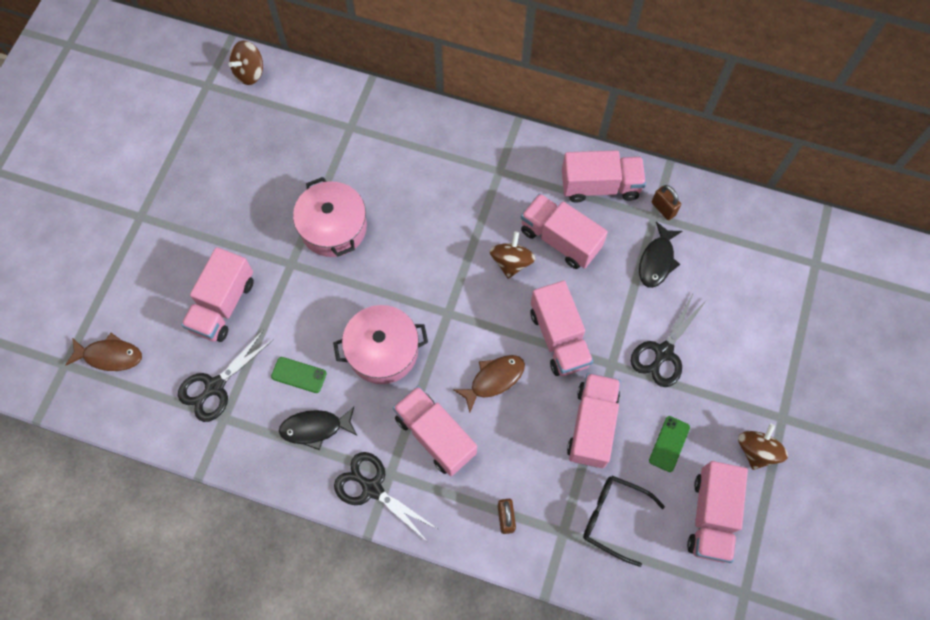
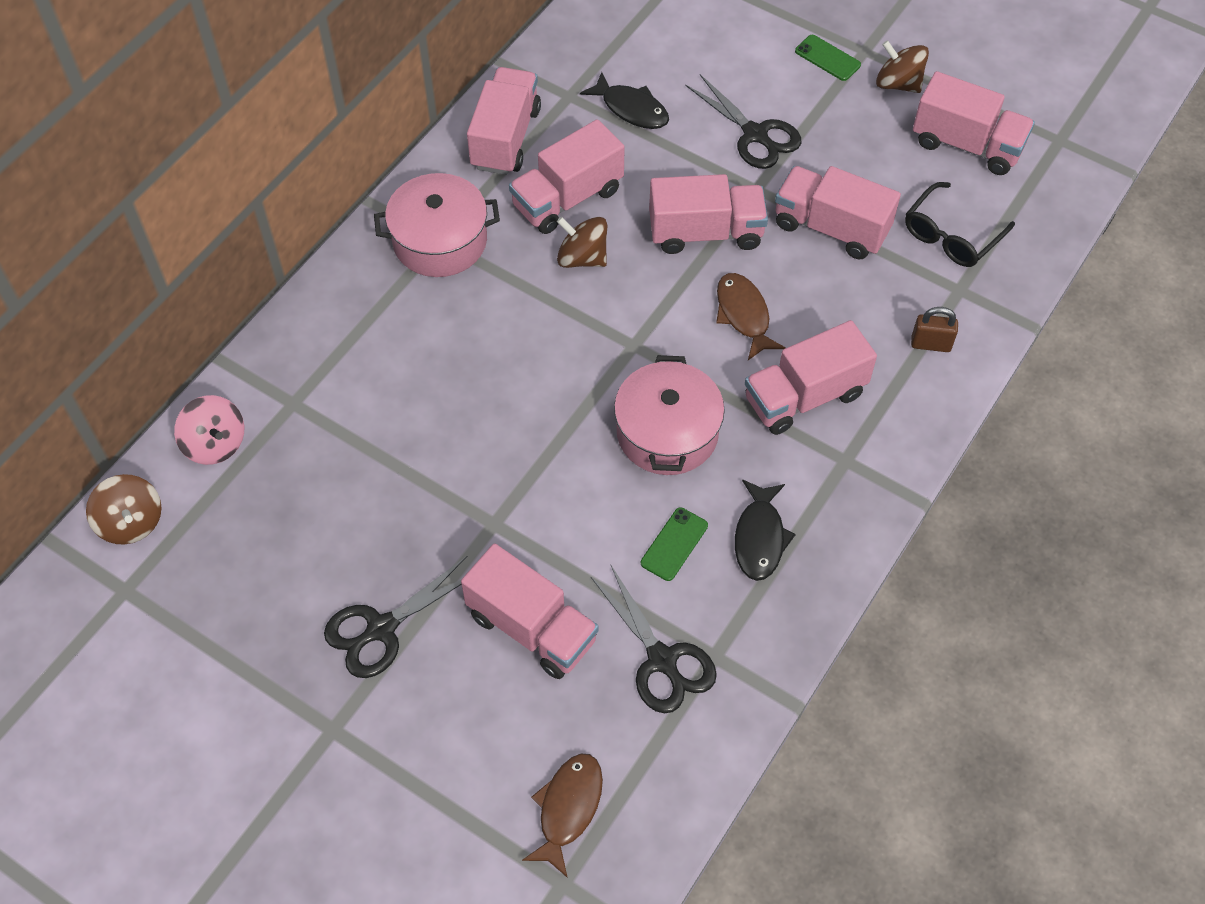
camera: 75 degrees left, 10 degrees down
(311, 96) = (215, 443): none -> pink spinning top
(333, 227) = (454, 456): pink pot -> pink pot (440, 241)
(372, 488) = (861, 485): black scissors -> black scissors (381, 629)
(663, 209) = (562, 84): brown padlock -> none
(669, 444) = (872, 160): green phone -> green phone (827, 58)

